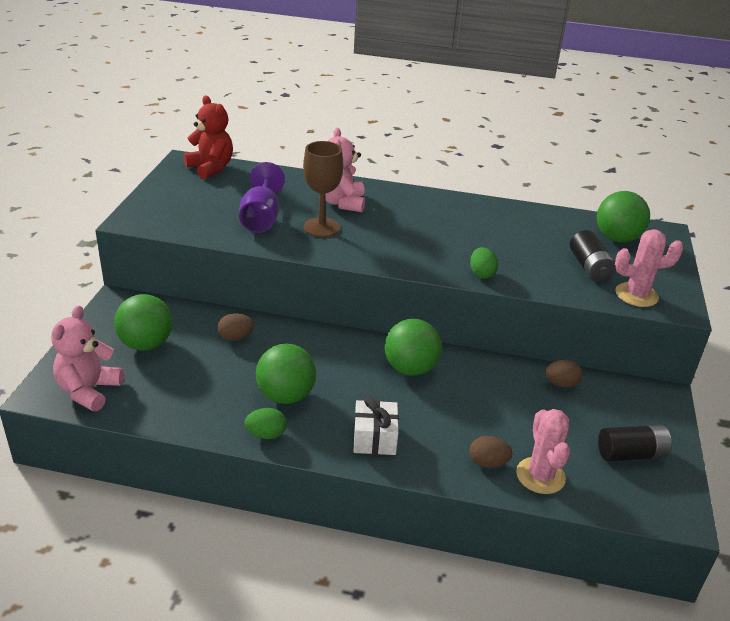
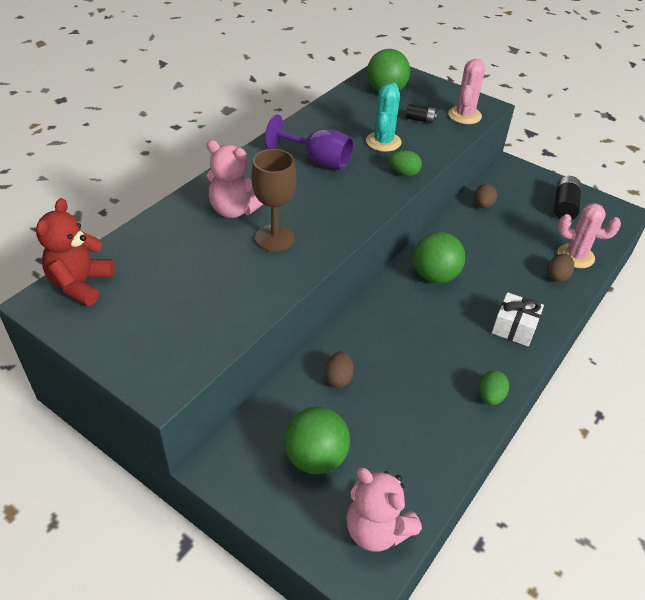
camera: 65 degrees left, 10 degrees up
(211, 168) = (81, 284): red teddy bear -> red teddy bear turned 60 degrees counterclockwise
(261, 218) = (229, 275): purple goblet -> purple goblet (318, 160)
(286, 396) = (442, 367): green ball -> none
(521, 253) = (383, 142): none -> turquoise cactus
(589, 267) = (420, 119): black battery -> black battery, size x0.62

